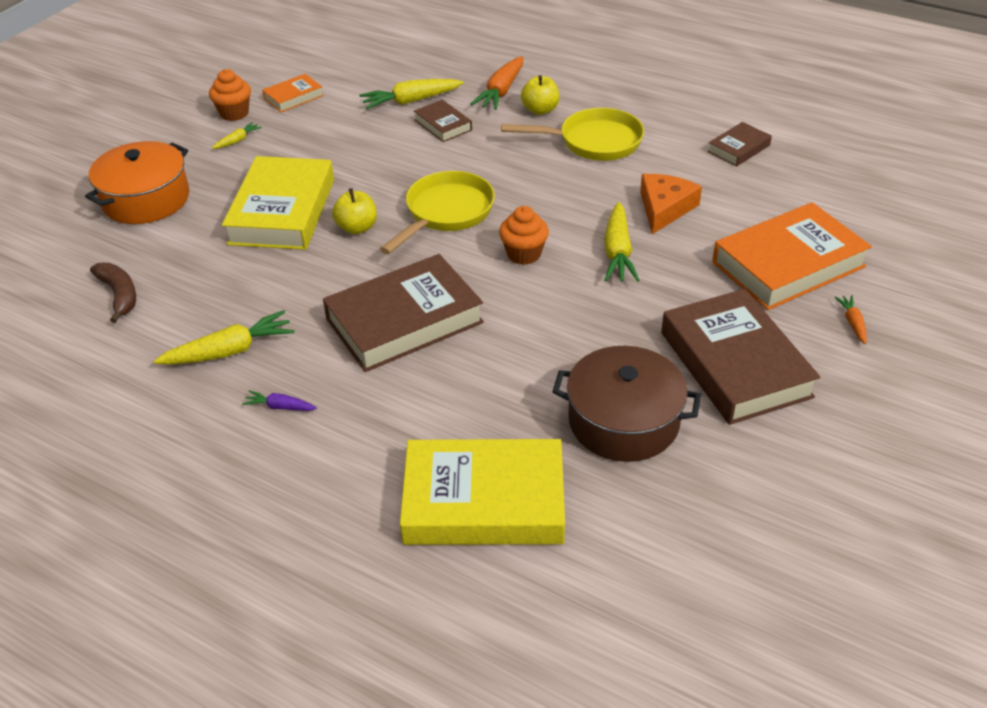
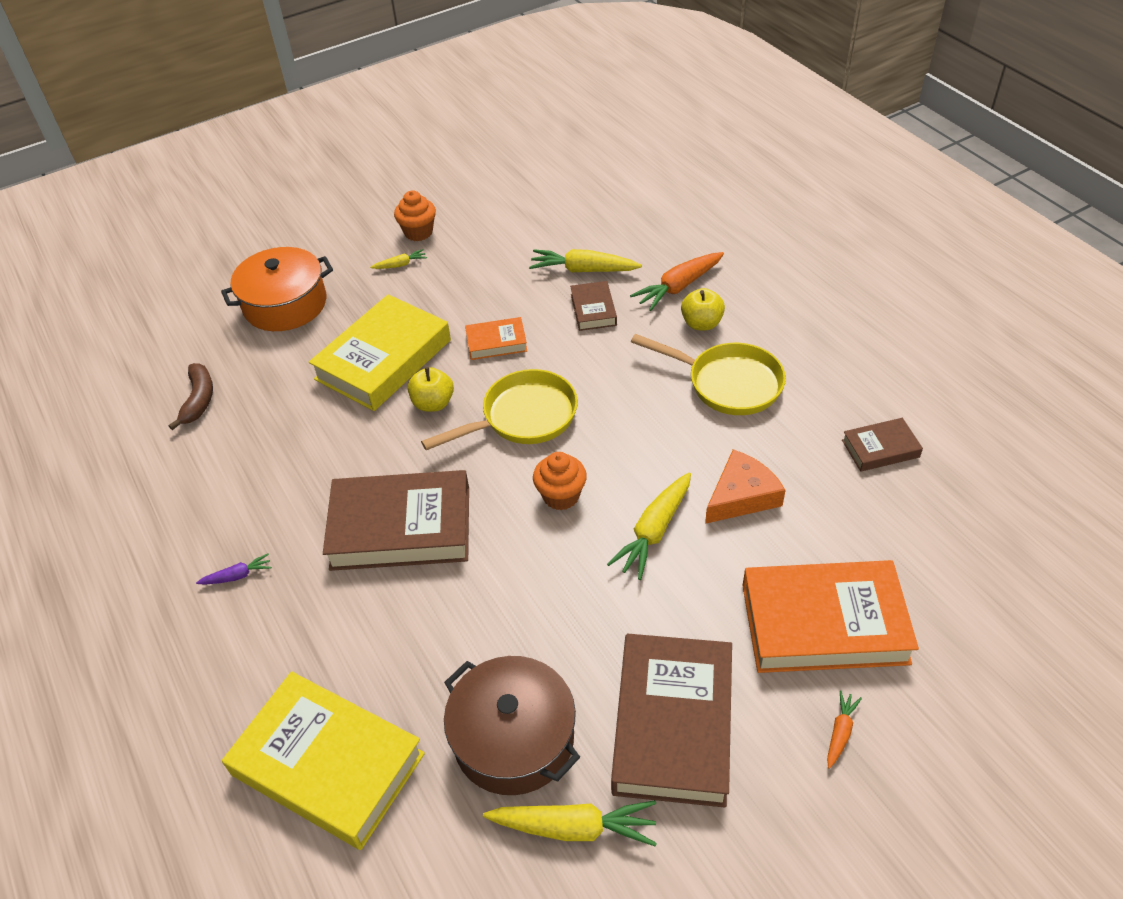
camera: 30 degrees right, 5 degrees up
(230, 351) = (240, 497): yellow carrot -> yellow carrot (575, 828)
(280, 407) = (238, 576): purple carrot -> purple carrot turned 120 degrees clockwise
(293, 97) = (481, 230): orange book -> orange book (496, 342)

